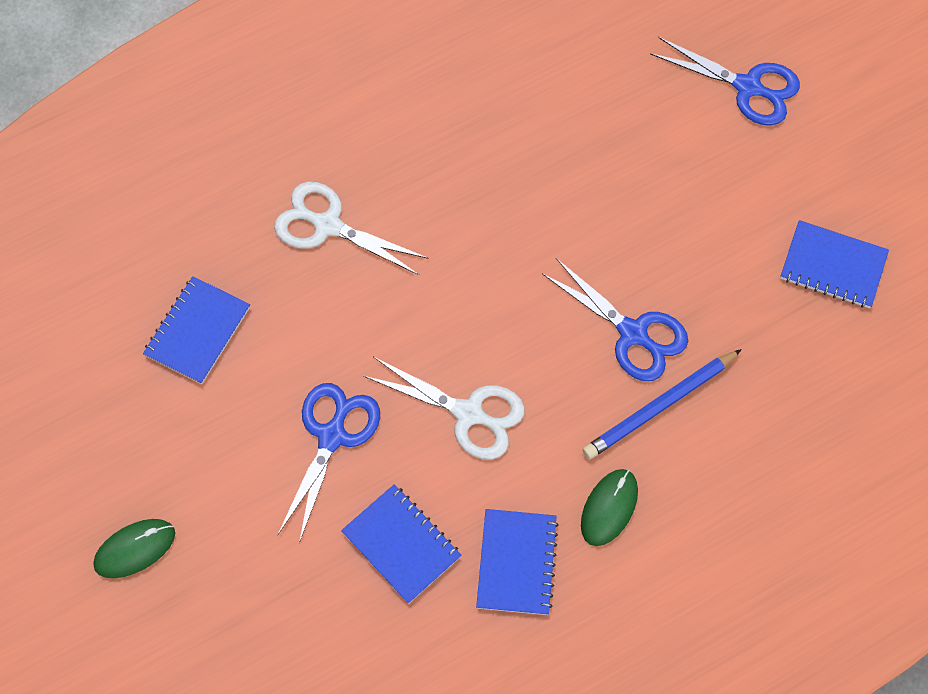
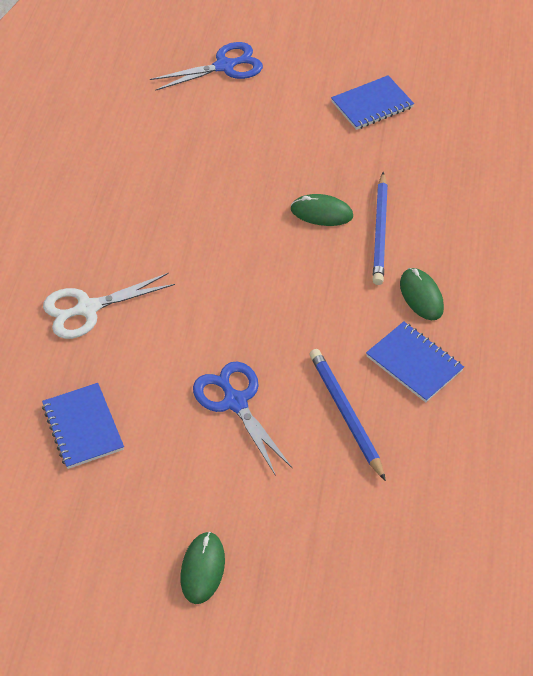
camera: 50 degrees left, 15 degrees down
(401, 544) = (346, 414): blue notebook -> blue pencil
(468, 413) = (292, 322): white scissors -> none
(633, 333) = (321, 213): blue scissors -> green mouse

